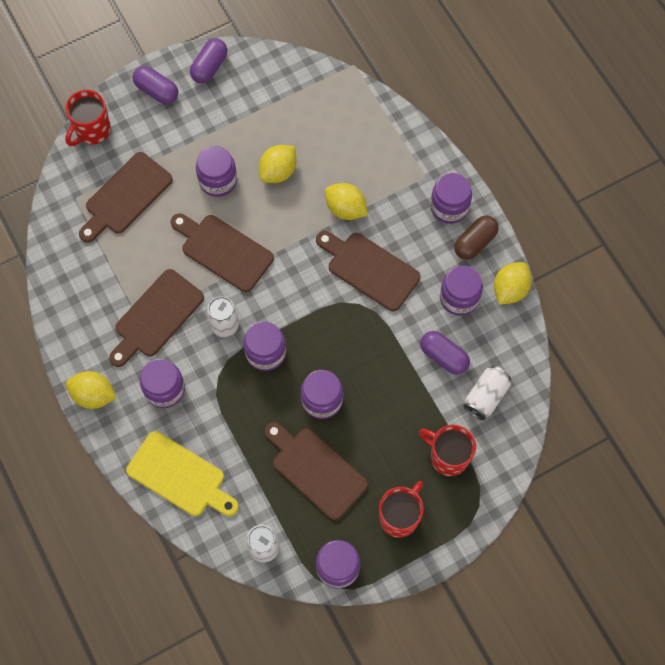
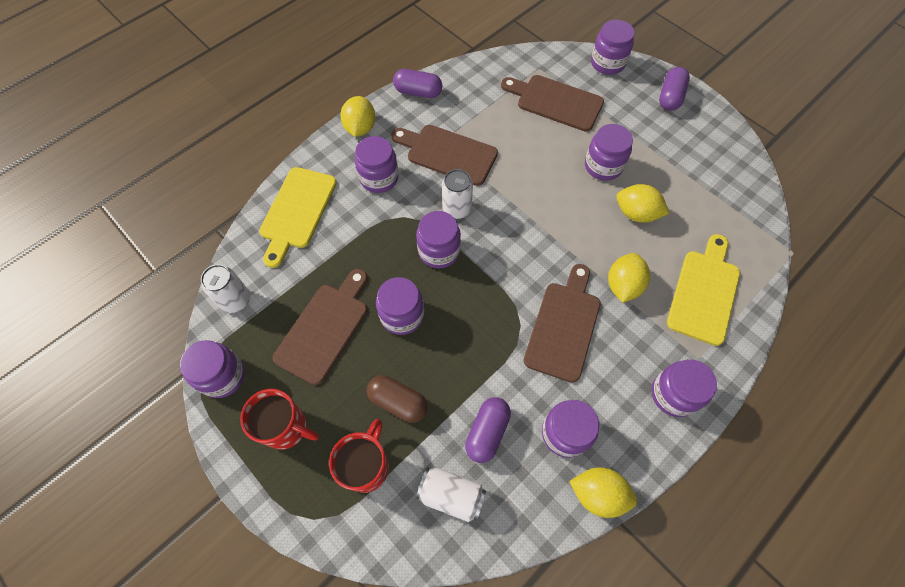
camera: 75 degrees right, 5 degrees down
(92, 131) = (607, 63): red mug -> purple jar
(209, 67) = (717, 130): purple capsule -> purple capsule (418, 92)
(223, 251) = (532, 189): brown cutting board -> none
(370, 148) = (704, 292): none -> yellow cutting board
(475, 242) = (642, 435): brown capsule -> brown capsule (398, 402)

